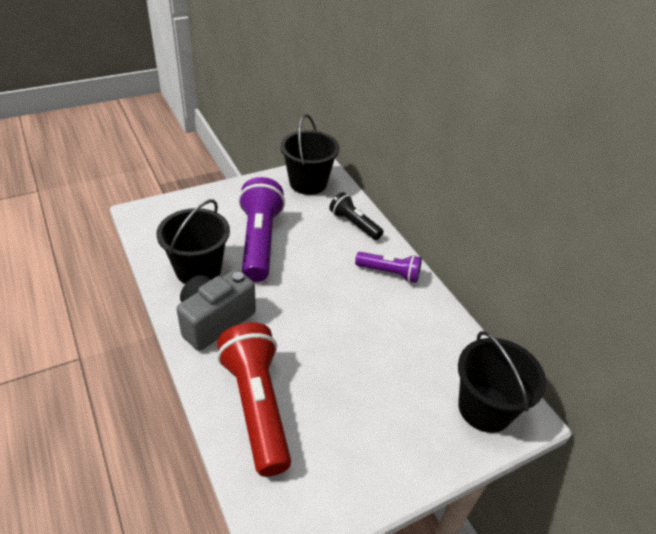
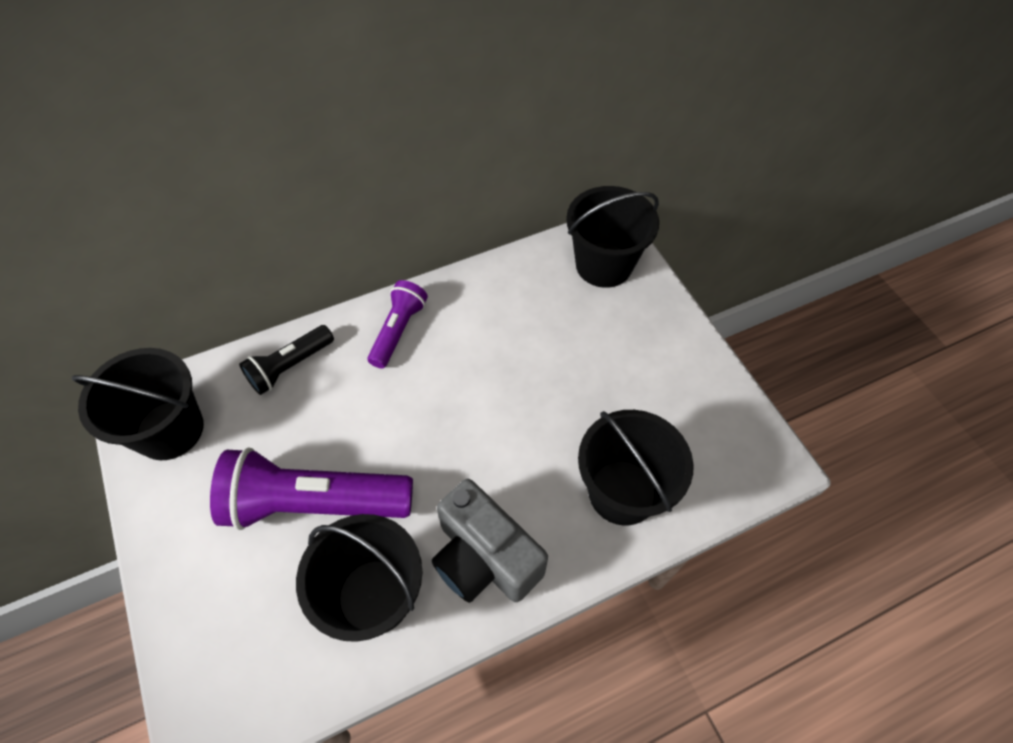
camera: 85 degrees left, 15 degrees up
(256, 405) = (622, 492): red flashlight -> black bucket

